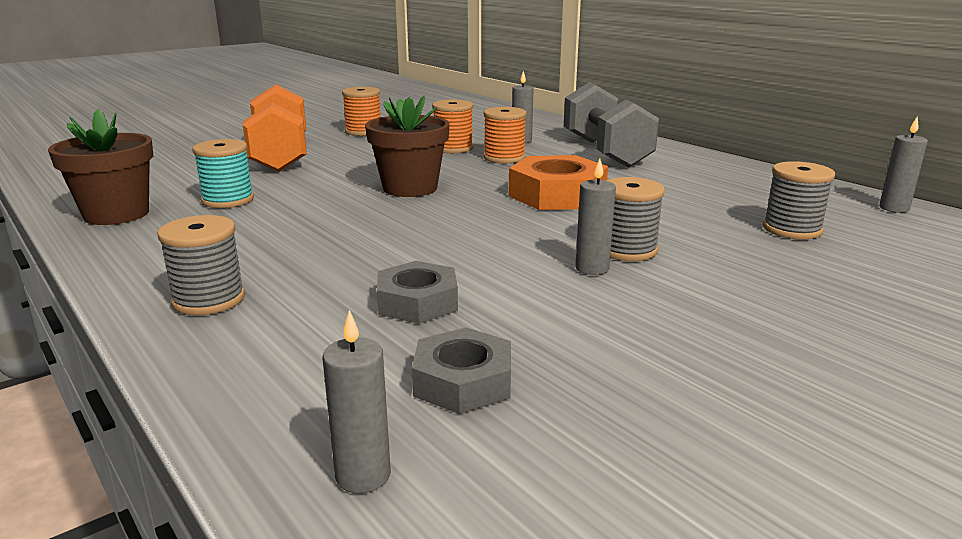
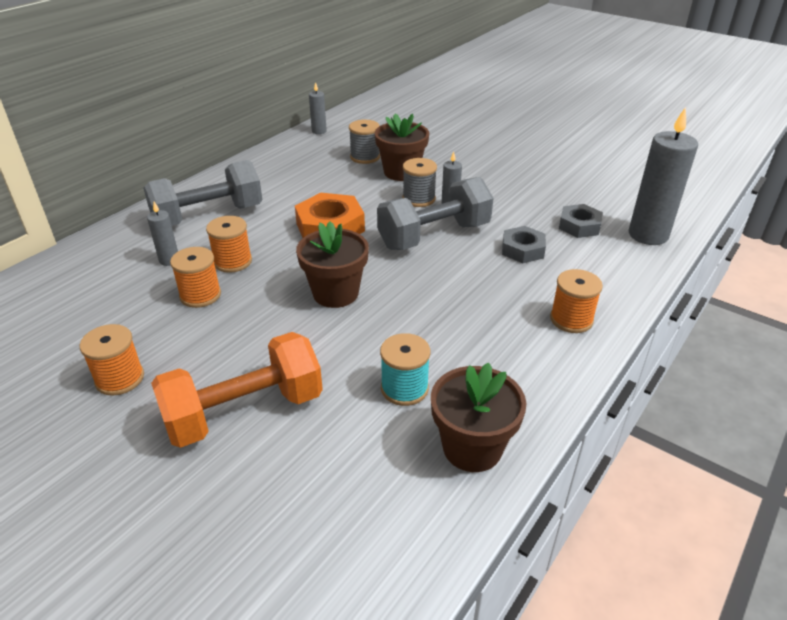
camera: 105 degrees left, 15 degrees up
(209, 299) = (571, 319): grey spool -> orange spool
(363, 475) = (648, 235): grey candle -> grey candle, size x2.06
(503, 246) = (434, 236): none -> grey dumbbell
(732, 248) = (401, 172): none -> brown flower pot

